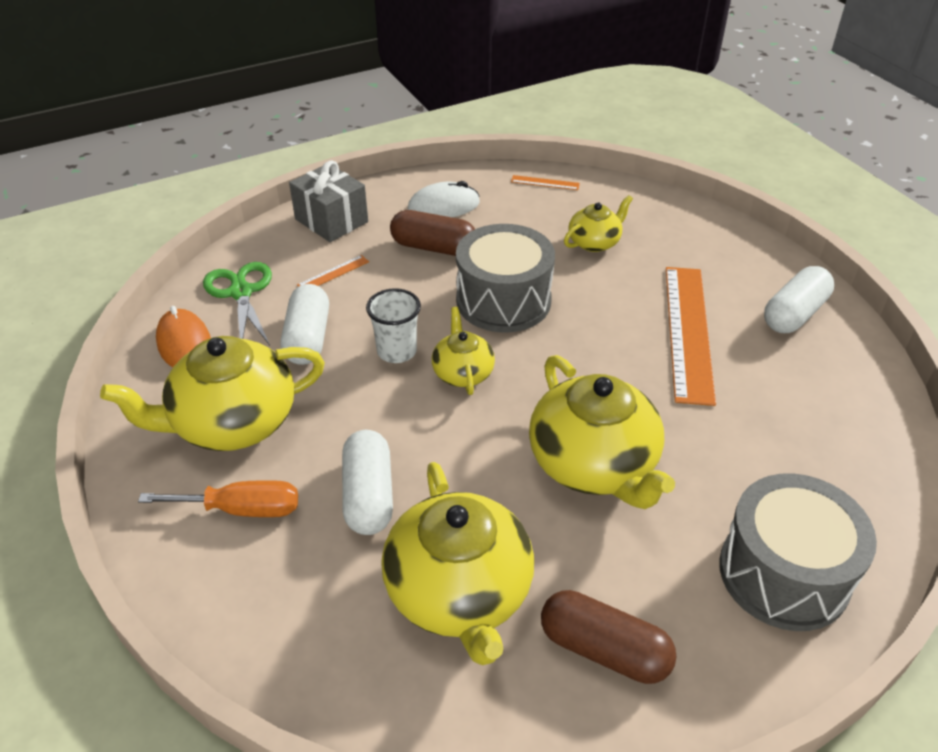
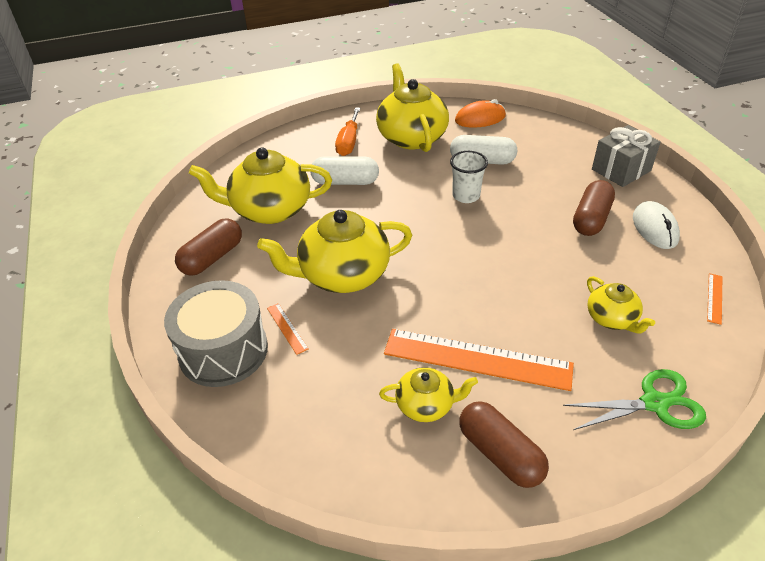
camera: 100 degrees right, 0 degrees up
(241, 292) = (529, 135): green scissors -> green scissors (654, 403)
(333, 273) = (553, 170): orange ruler -> orange ruler (287, 328)
(462, 372) = (441, 223): yellow teapot -> yellow teapot (426, 405)
(503, 300) = (521, 250): grey drum -> none
(794, 314) = (500, 454): white capsule -> brown capsule

